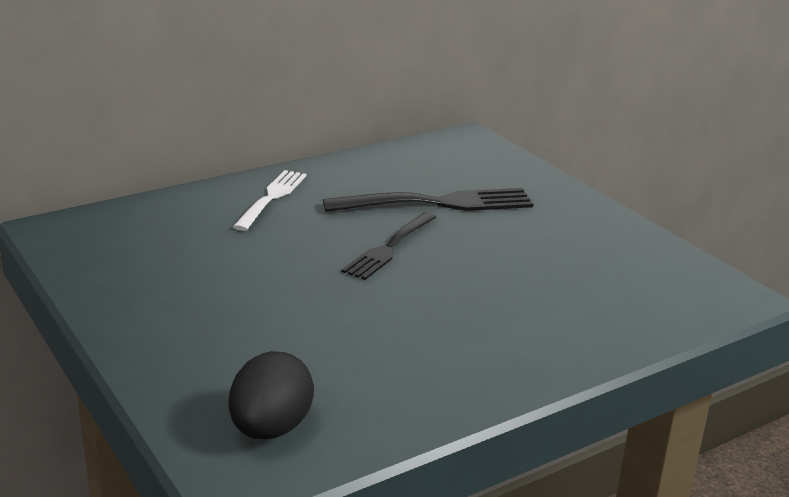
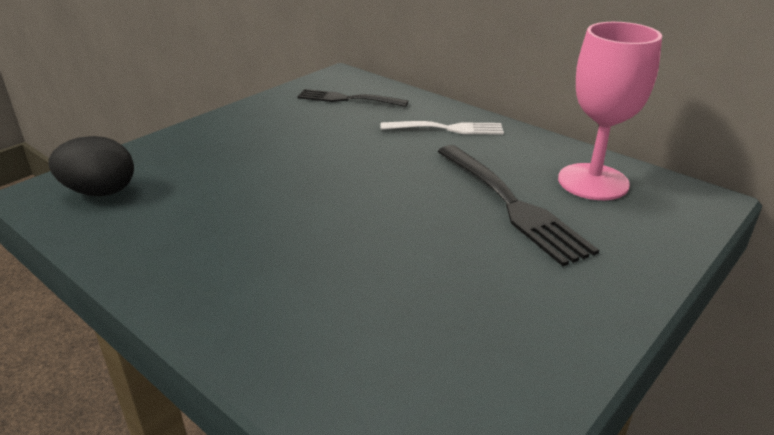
camera: 75 degrees right, 5 degrees up
(390, 247) = (397, 194): black fork -> black fork (348, 99)
(420, 164) = (593, 182): none -> pink goblet

